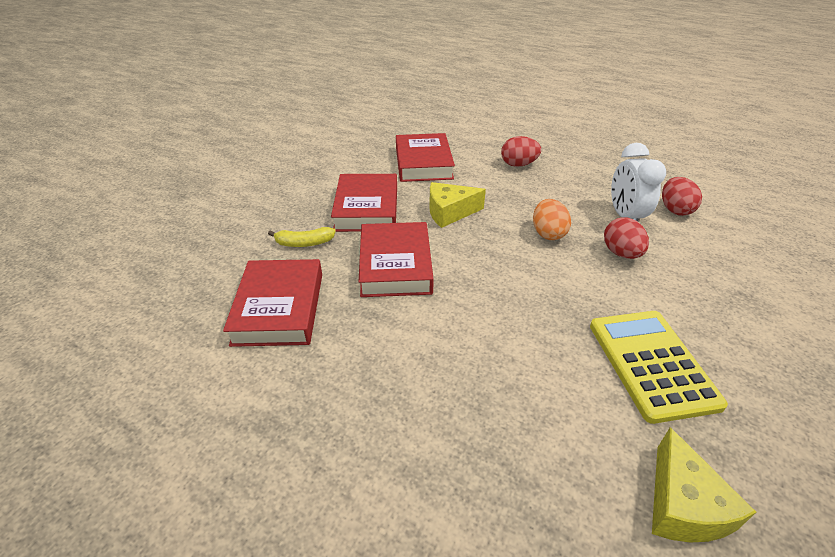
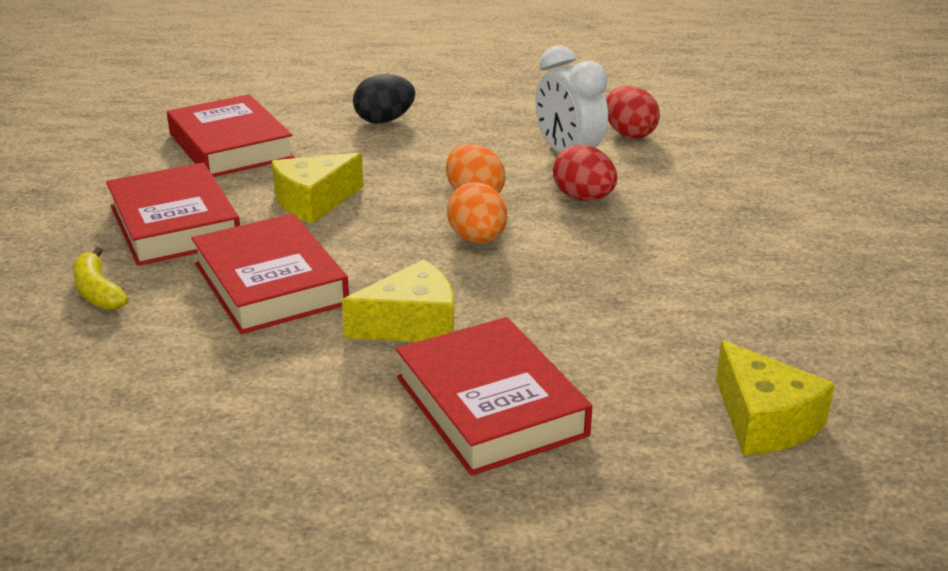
camera: 25 degrees left, 10 degrees down
(279, 308) = (116, 379): red book -> red book (490, 406)
(304, 243) = (98, 291): yellow banana -> yellow banana turned 90 degrees clockwise
(462, 322) = (412, 324): none -> yellow cheese
(518, 164) = (384, 120): red egg -> black egg
(535, 267) = (477, 239): none -> orange egg
(651, 364) = (674, 304): yellow calculator -> none

